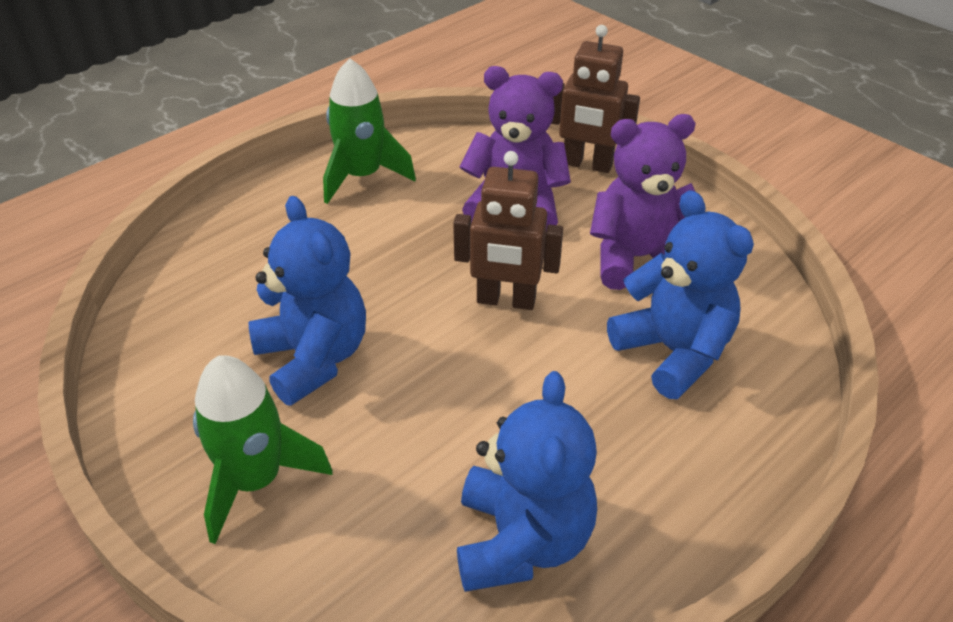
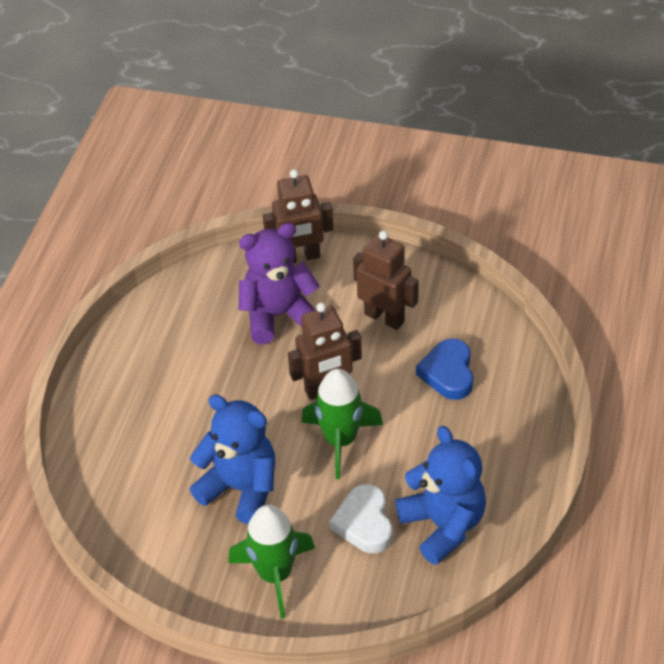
camera: 30 degrees left, 5 degrees up
(362, 176) = (151, 343): green rocket -> green rocket (340, 441)
(420, 478) = (364, 523): none -> white heart
(637, 258) = (384, 317): purple teddy bear -> brown robot
(673, 352) = (448, 373): blue teddy bear -> blue heart

